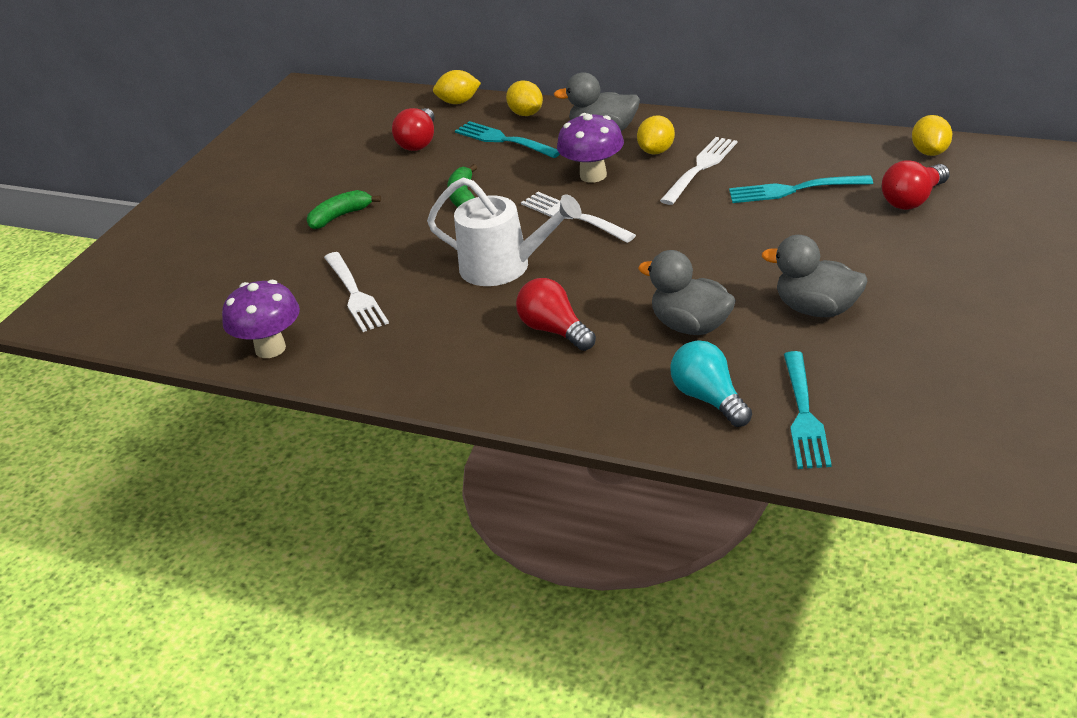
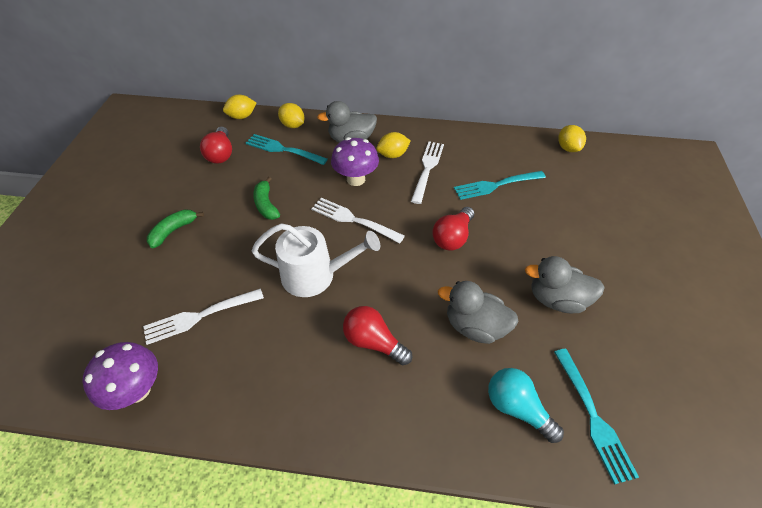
camera: 20 degrees left, 15 degrees up
(354, 294) = (200, 316): white fork -> white fork turned 105 degrees clockwise
(657, 151) = (393, 155): yellow lemon -> yellow lemon turned 60 degrees clockwise
(913, 200) = (575, 190): red light bulb -> red light bulb (452, 237)

